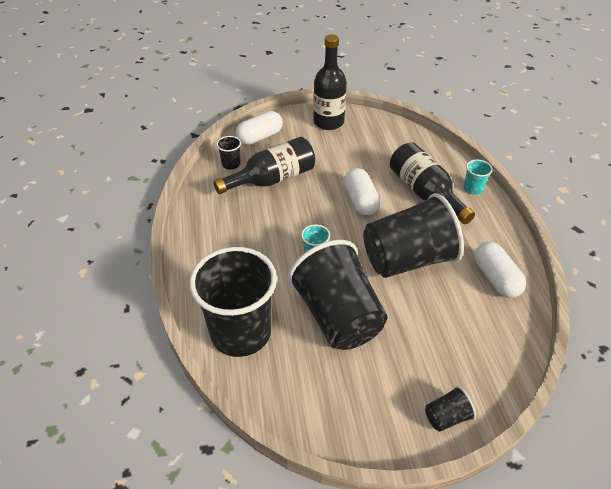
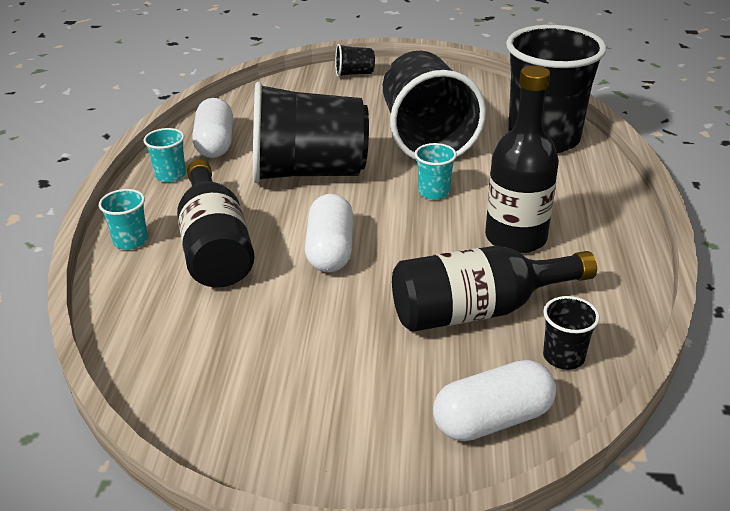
camera: 165 degrees left, 10 degrees down
(328, 122) = (306, 436): black bottle -> black bottle (515, 238)
(498, 240) = (170, 175): none -> turquoise cup

